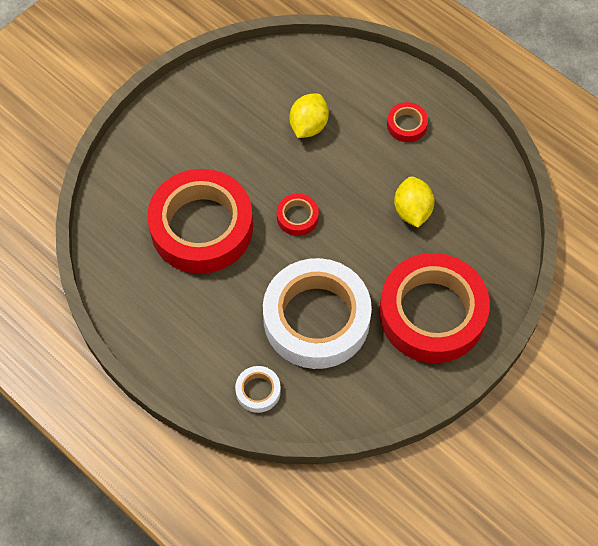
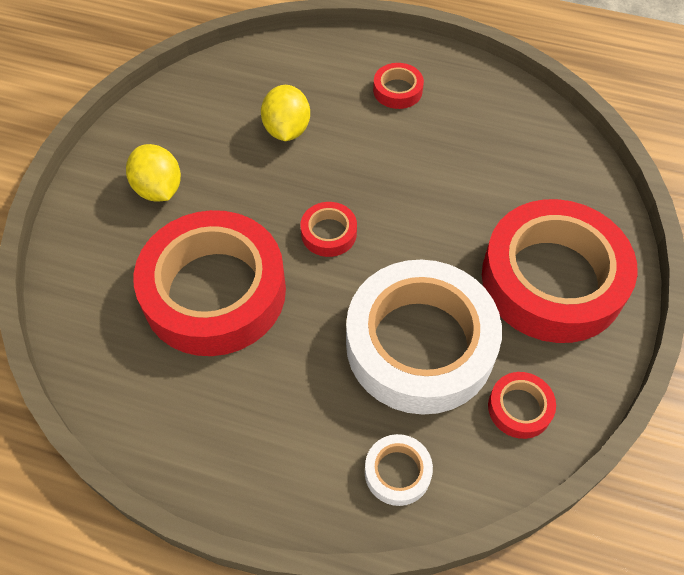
camera: 25 degrees left, 5 degrees down
(357, 386) = (519, 408): none -> red tape
(412, 211) = (458, 175): yellow lemon -> yellow lemon (158, 189)

